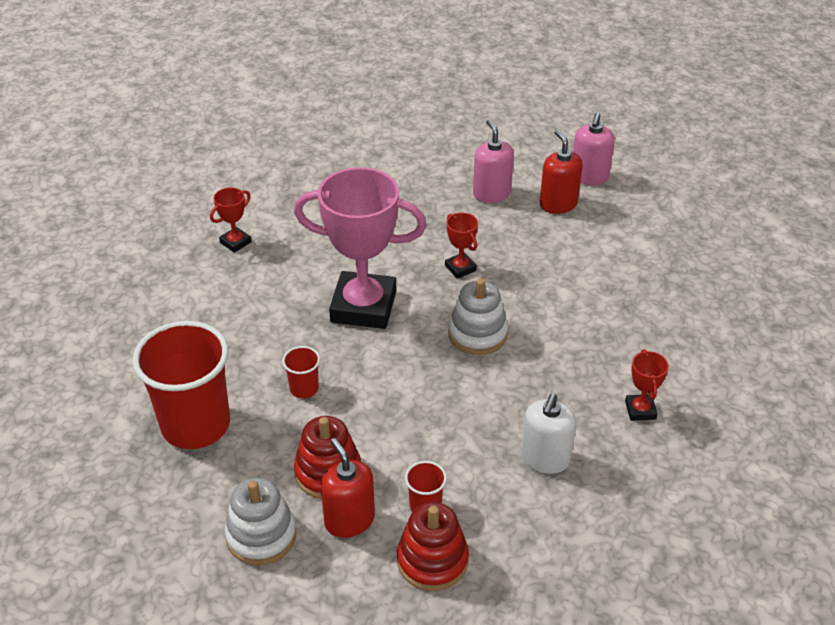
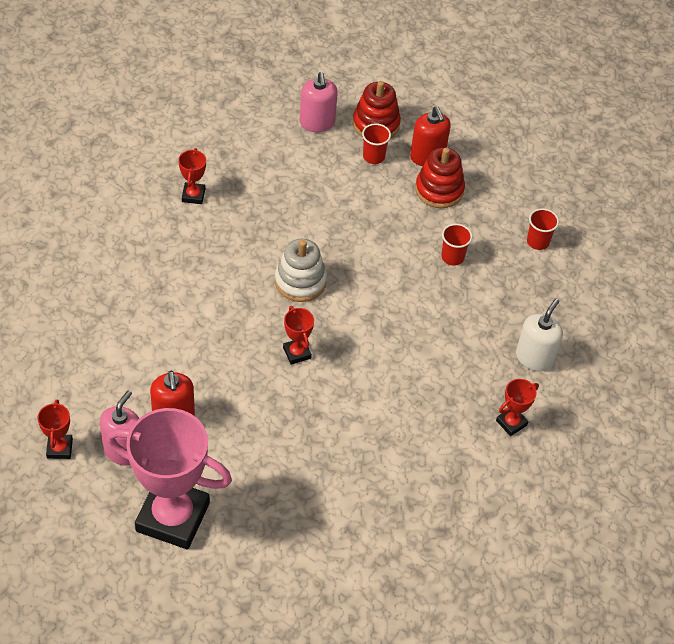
camera: 175 degrees left, 10 degrees up
(195, 425) = (538, 242): red cup -> red cup, size x0.43
(261, 535) = (488, 157): white stacking toy -> none
(363, 306) = (394, 326): pink trophy -> pink trophy (172, 517)
(491, 193) = (238, 444): pink soap dispenser -> pink soap dispenser (317, 123)
(545, 459) = (279, 173): white soap dispenser -> white soap dispenser (534, 358)
(644, 171) = (59, 448): none -> red trophy

